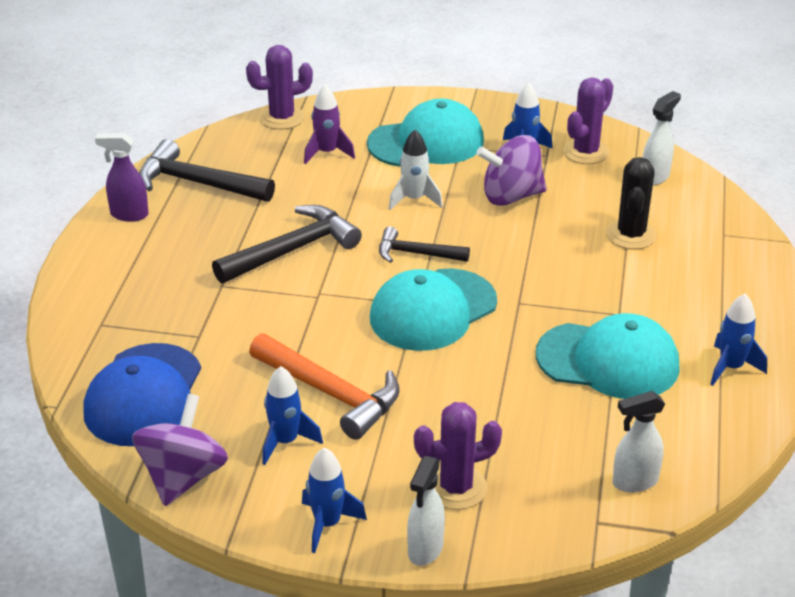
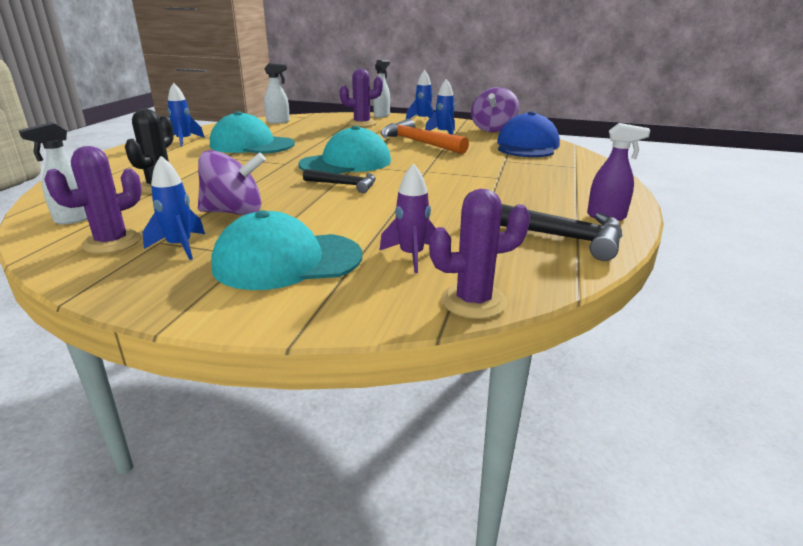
camera: 175 degrees left, 10 degrees down
(292, 250) = (446, 190): black hammer -> none
(414, 199) = (329, 214): white rocket -> none

